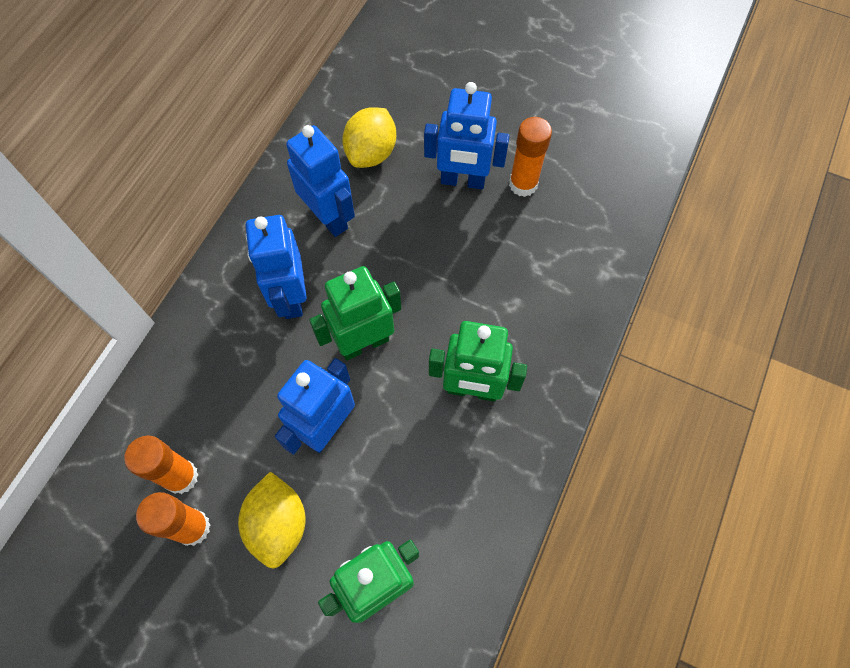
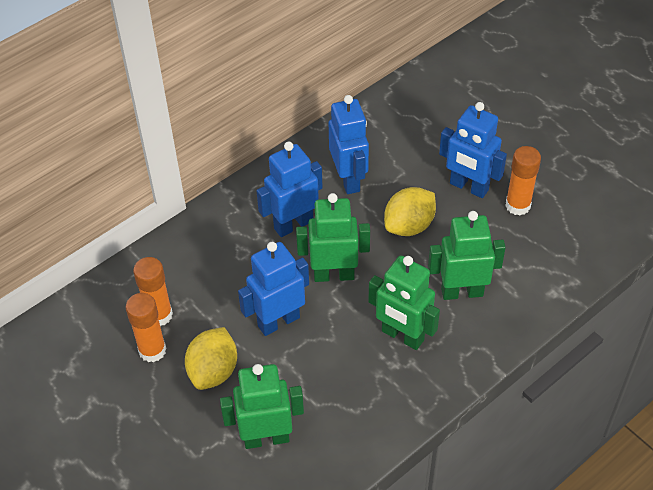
camera: 25 degrees right, 15 degrees down
(290, 297) = (293, 224): blue robot -> blue robot turned 45 degrees clockwise
(371, 153) = (404, 144): yellow lemon -> yellow lemon (409, 226)
(511, 310) = (462, 292): none -> green robot

